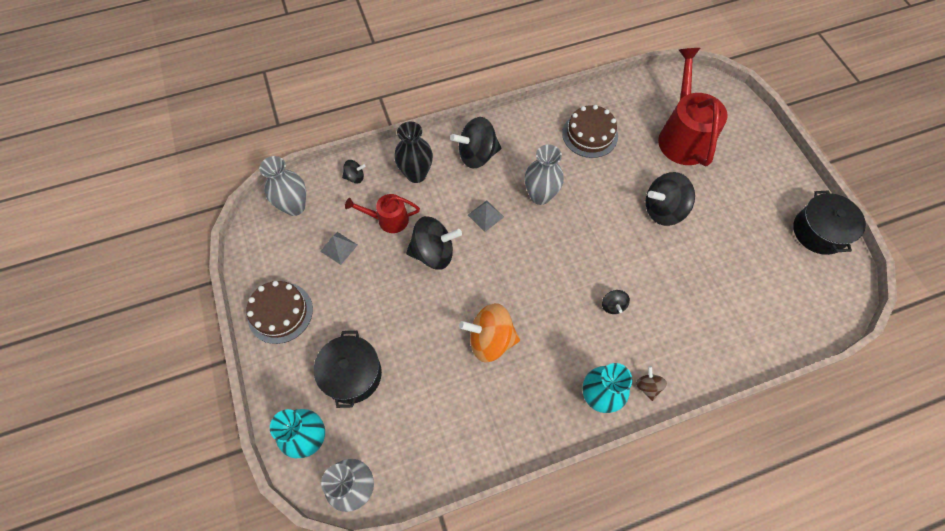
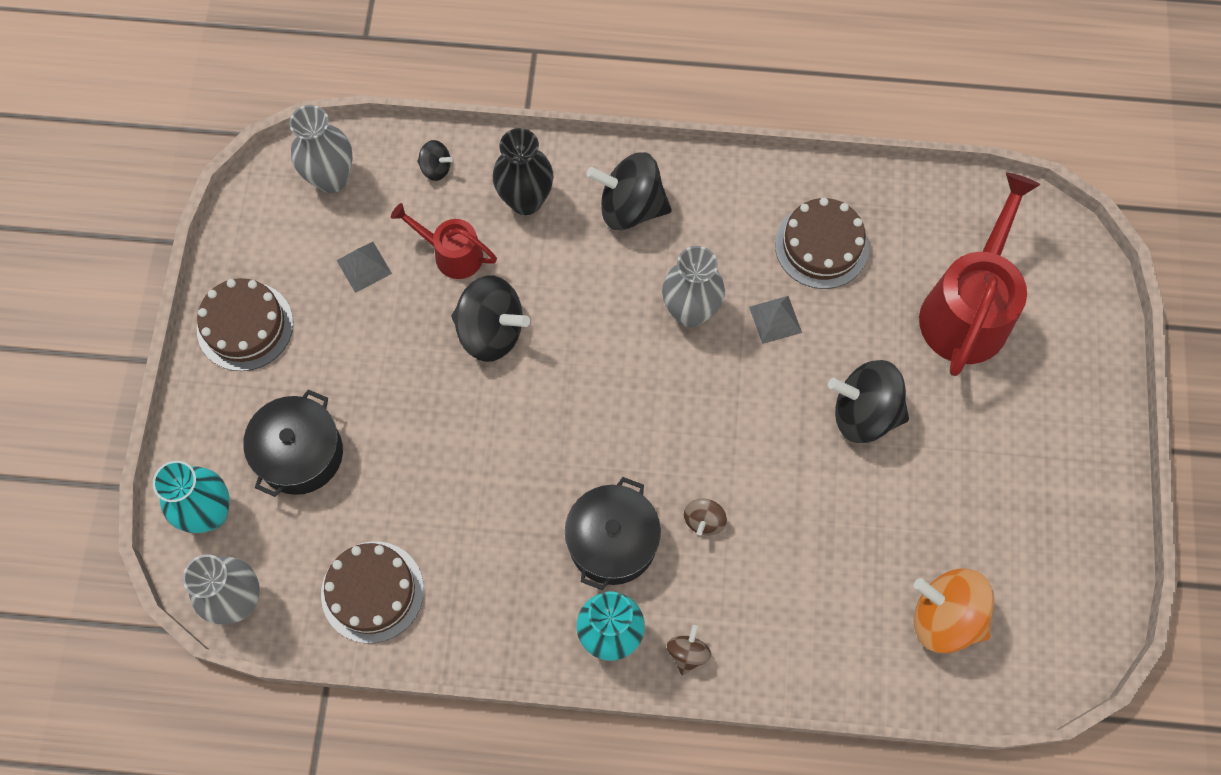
camera: 25 degrees right, 5 degrees up
(440, 439) = (372, 591): none -> brown cake
(485, 215) = (593, 307): grey pyramid -> grey pyramid (775, 319)
(490, 340) = (506, 491): orange spinning top -> orange spinning top (945, 617)
(613, 305) = (704, 521): black spinning top -> brown spinning top
(819, 231) = (1088, 552): black pot -> black pot (612, 542)

